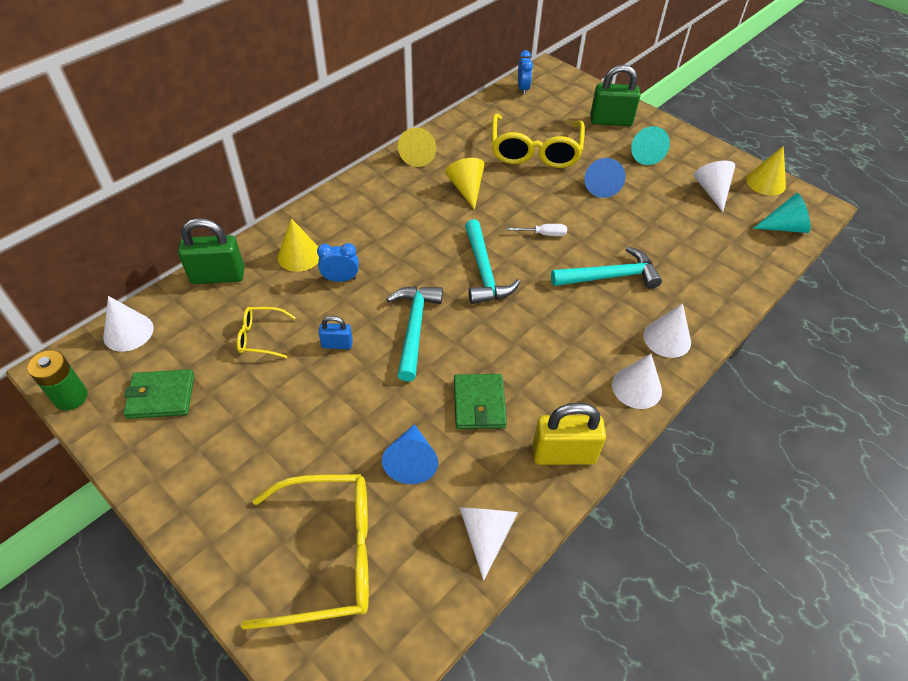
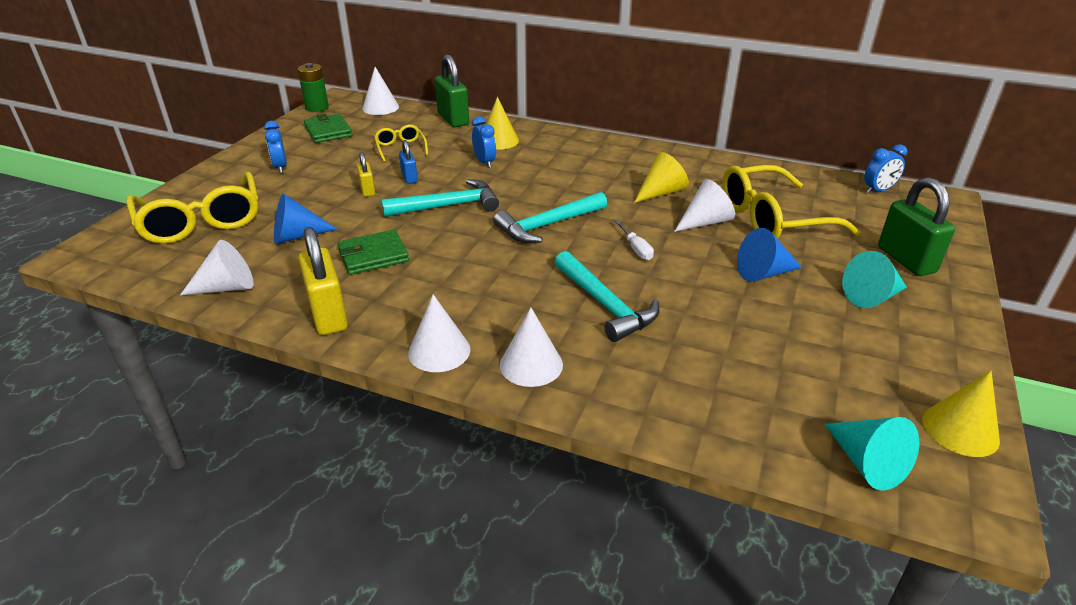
camera: 70 degrees right, 15 degrees down
(232, 459) = (280, 167): none -> blue clock
(344, 385) = (367, 190): none -> yellow padlock
(418, 155) = (683, 159): yellow cone -> none
(712, 191) = (865, 370): white cone -> white cone (705, 222)

